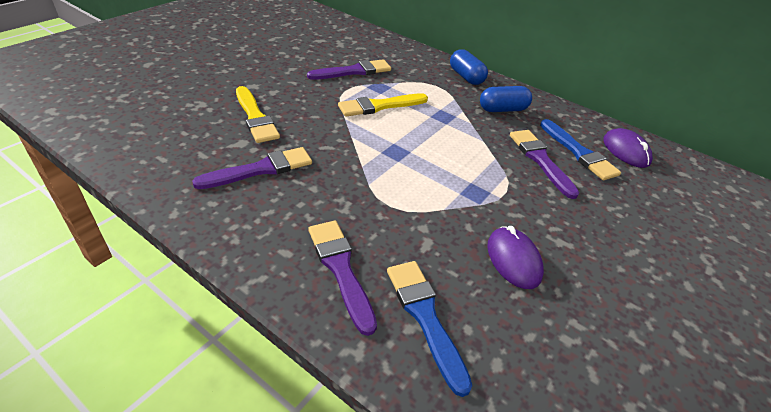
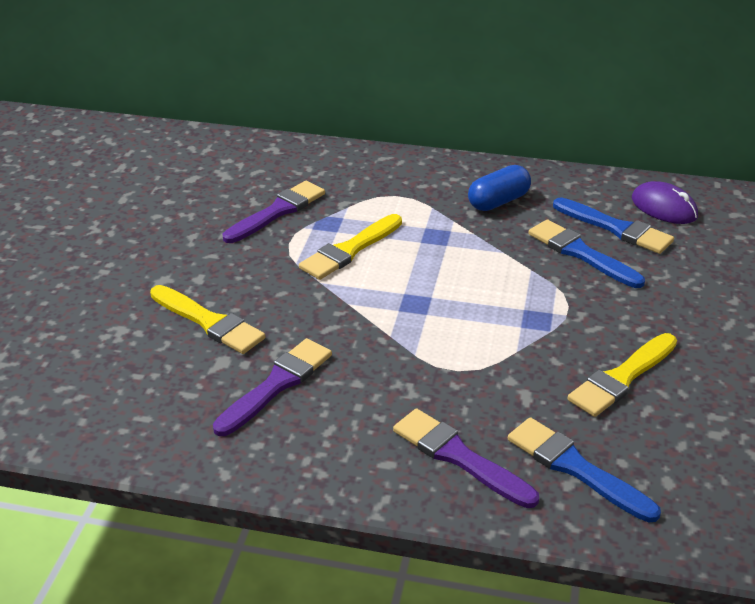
camera: 20 degrees left, 5 degrees down
(466, 77) = (424, 170): blue capsule -> none
(513, 260) = (622, 378): purple mouse -> yellow brush
(540, 160) = (581, 253): purple brush -> blue brush

